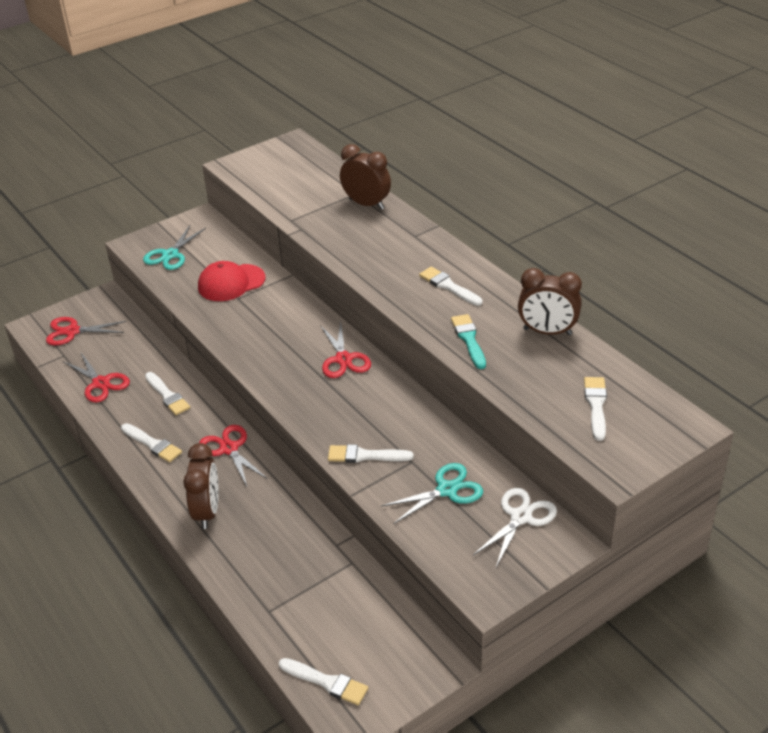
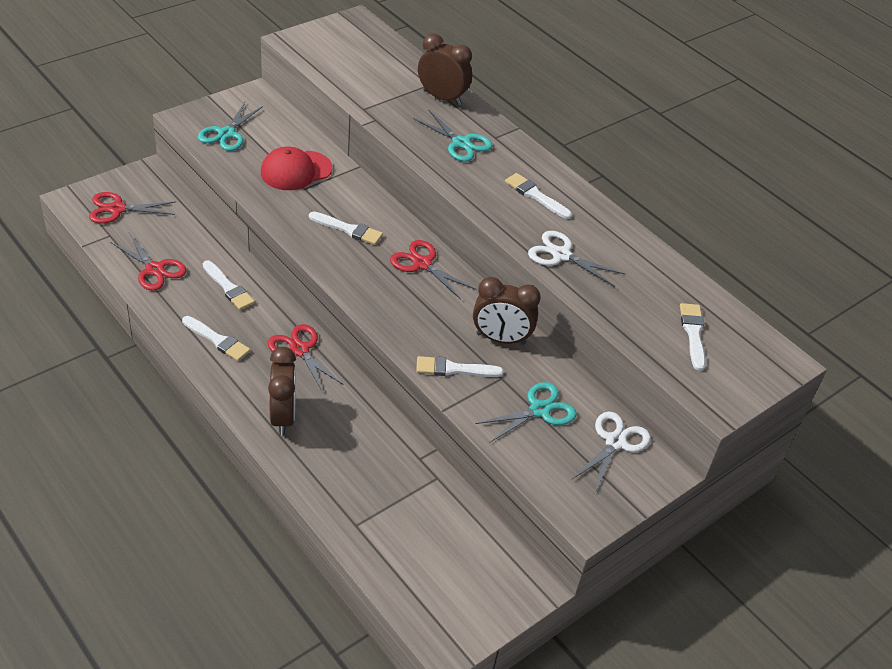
camera: 10 degrees left, 5 degrees up
(326, 682) = (421, 601): white brush -> white brush (348, 229)
(343, 359) = (422, 264): red scissors -> red scissors turned 150 degrees clockwise
(380, 244) = (461, 143): none -> turquoise scissors
(469, 339) = (561, 255): turquoise brush -> white scissors
(547, 332) = (639, 252): brown clock -> brown clock (501, 339)

